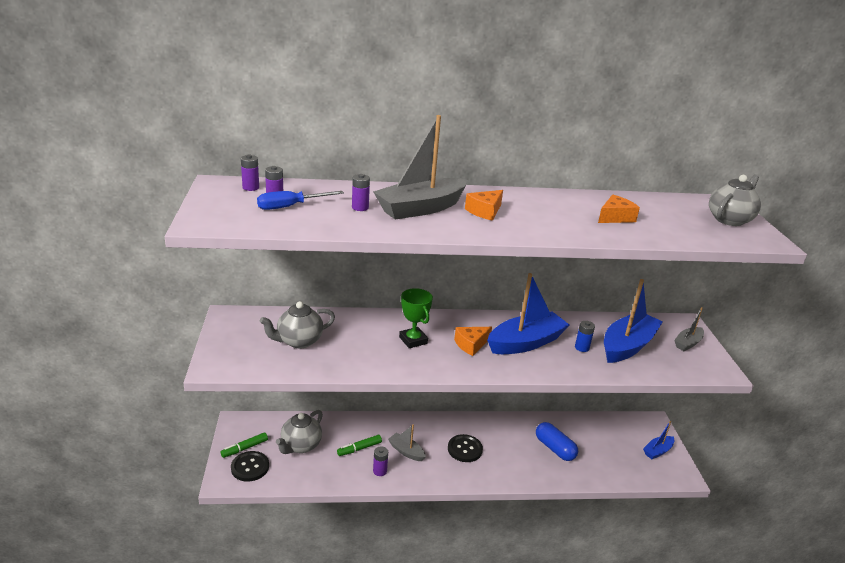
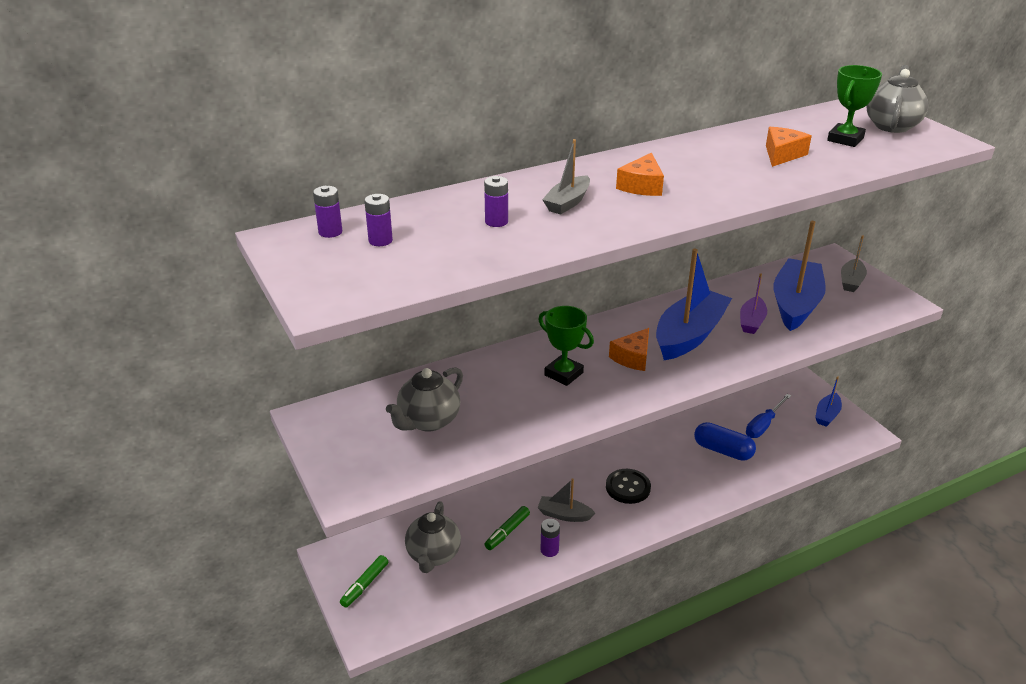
camera: 20 degrees left, 5 degrees up
(250, 467) = (389, 606): black button -> none
(290, 206) = (410, 244): blue screwdriver -> blue screwdriver (763, 425)
(421, 208) = (567, 202): grey boat -> grey boat, size x0.51
(582, 348) = (751, 322): blue battery -> purple boat
(678, 219) = (845, 139): none -> green trophy

